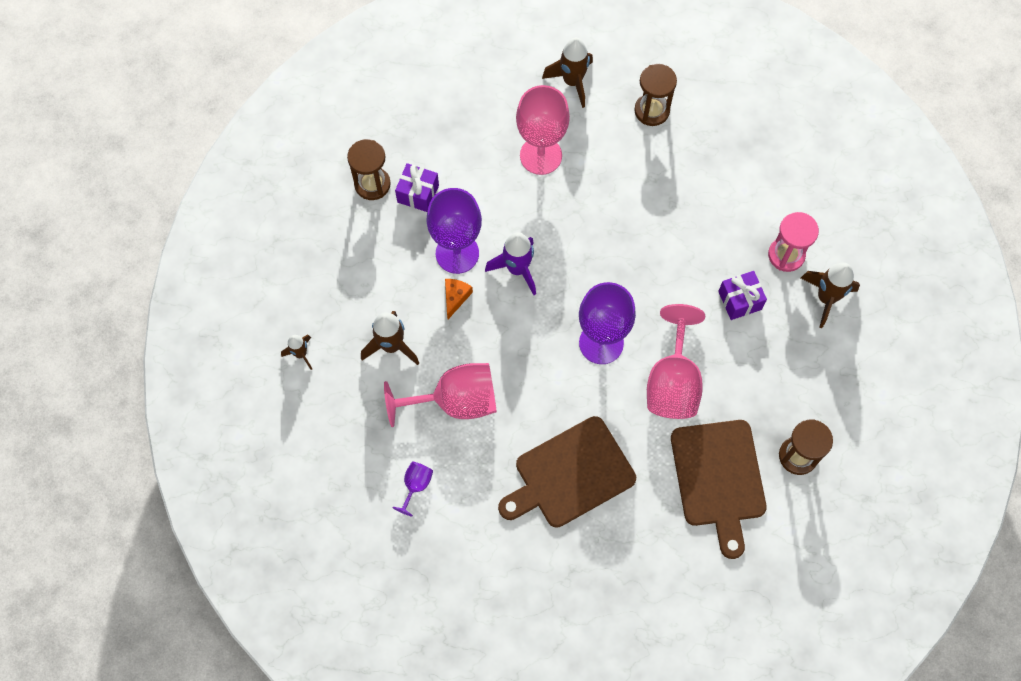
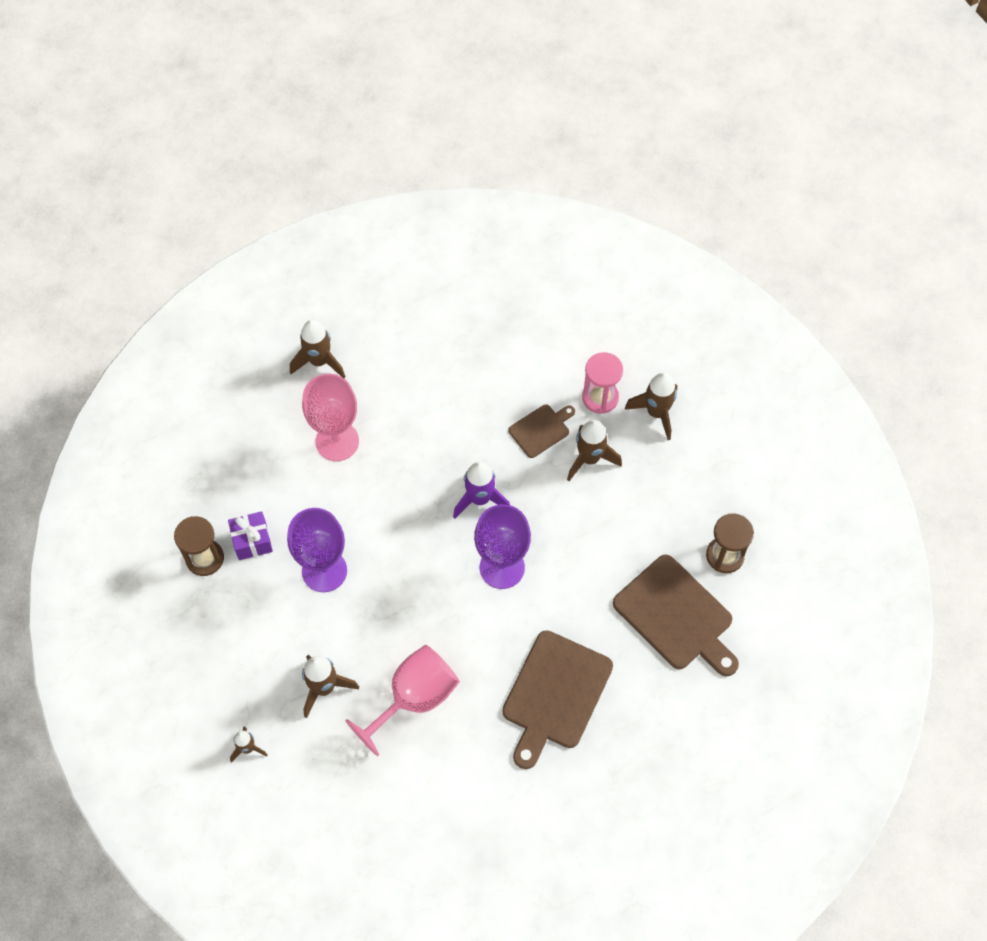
camera: 35 degrees left, 5 degrees down
(416, 485) = (432, 793): purple goblet -> none
(455, 297) = (350, 610): orange cheese -> none
(517, 269) = (386, 551): purple rocket -> purple rocket (480, 499)
(652, 111) = (405, 345): brown hourglass -> none
(672, 382) = (583, 561): pink goblet -> none
(716, 250) = (541, 430): none -> brown cutting board
(739, 300) = (589, 459): purple gift -> brown rocket

